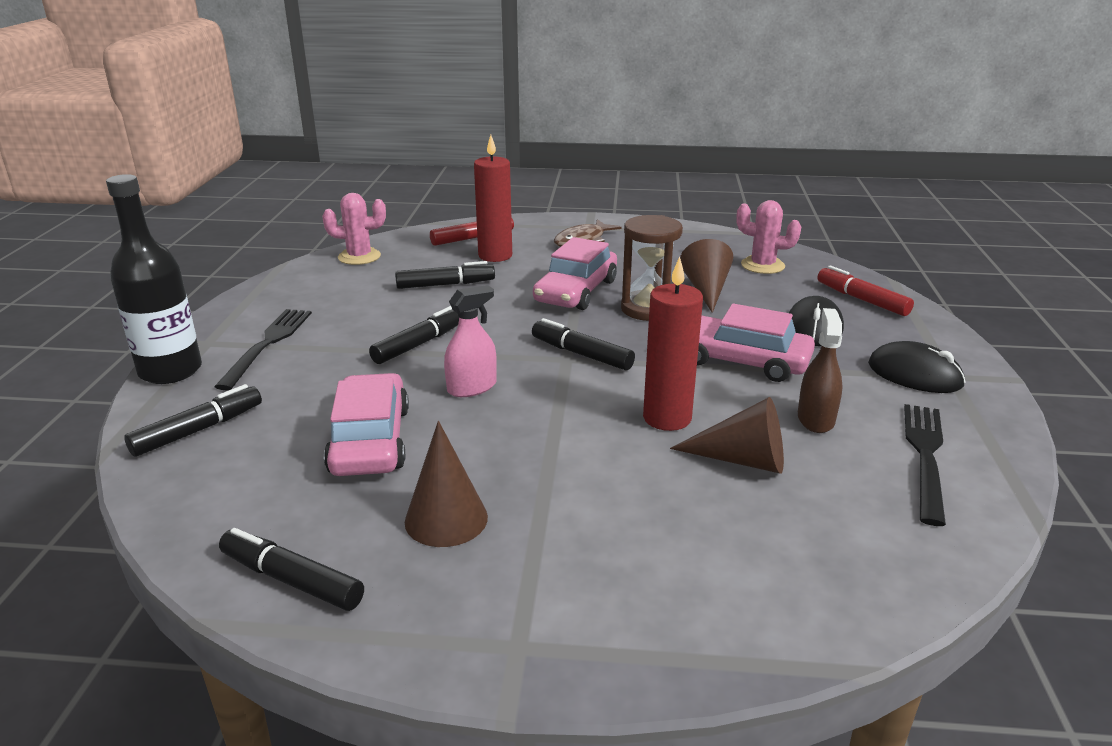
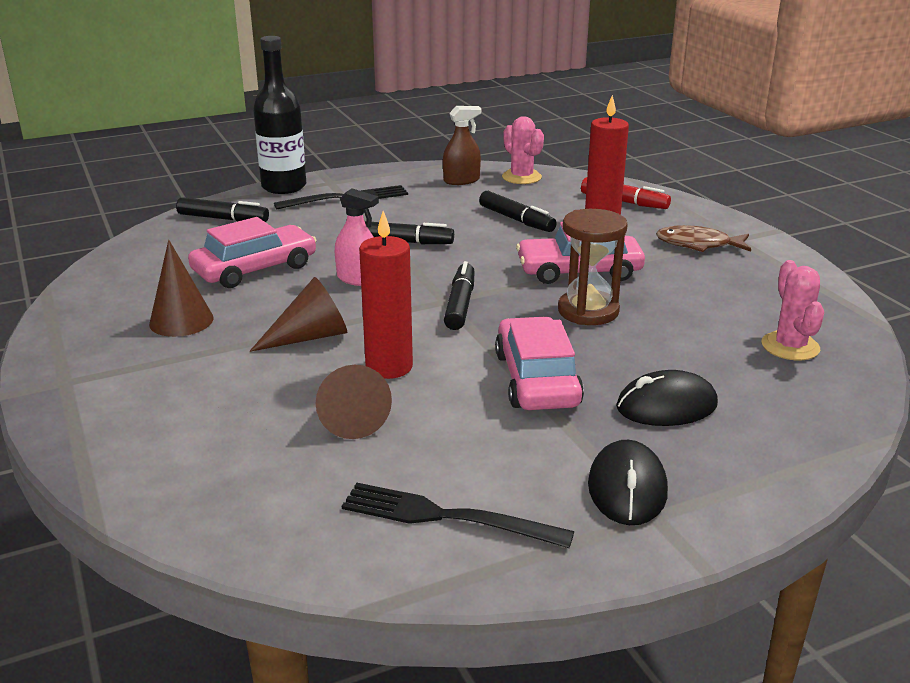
camera: 60 degrees right, 0 degrees up
(291, 580) = (92, 296): black marker -> none
(706, 290) = (674, 329): brown cone -> brown cone (310, 337)
(815, 419) = (460, 441): brown spray bottle -> brown spray bottle (461, 180)
(862, 299) = (788, 425): red marker -> none
(925, 456) = (446, 517): black fork -> black fork turned 150 degrees counterclockwise

